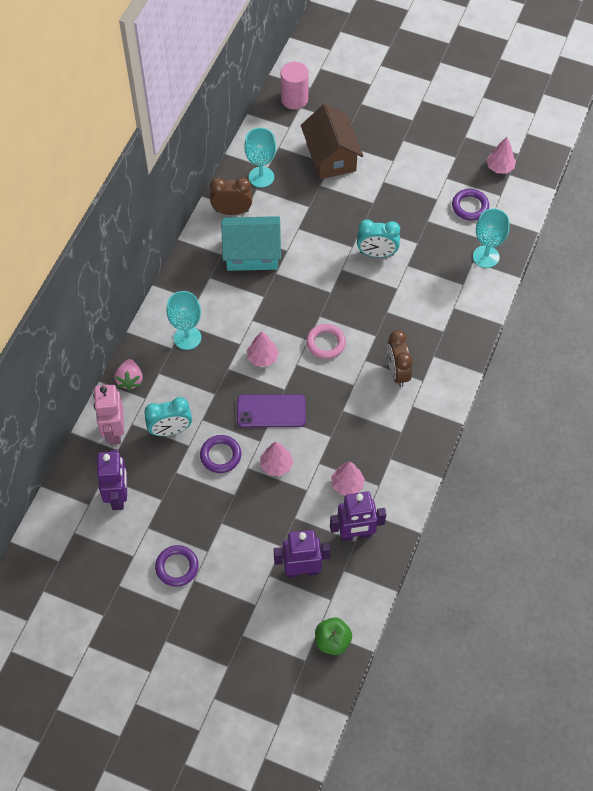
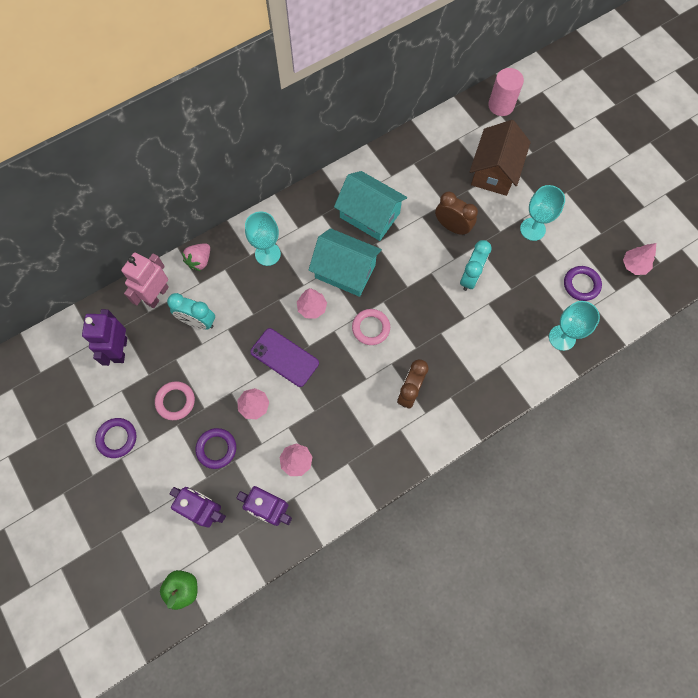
camera: 35 degrees right, 10 degrees up
(118, 496) = (120, 350): purple robot -> purple robot turned 150 degrees clockwise
(204, 505) = (175, 401): none -> pink ring
(220, 455) = (218, 368): purple ring -> purple ring (216, 449)
(232, 211) = (380, 170): brown clock -> brown clock (452, 227)
(261, 177) = (425, 155): turquoise goblet -> turquoise goblet (532, 229)
(267, 311) = (345, 271): none -> turquoise house
(377, 253) = (470, 277): turquoise clock -> turquoise clock turned 105 degrees counterclockwise

